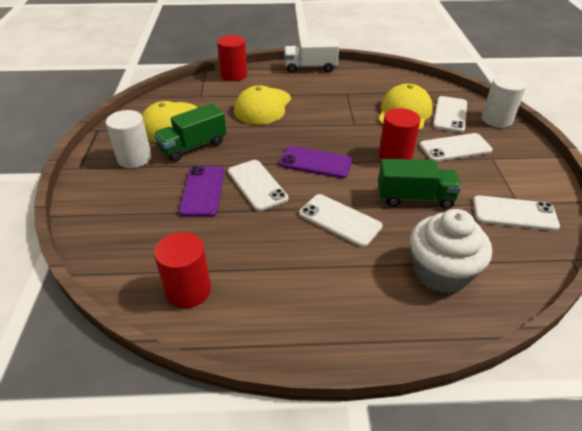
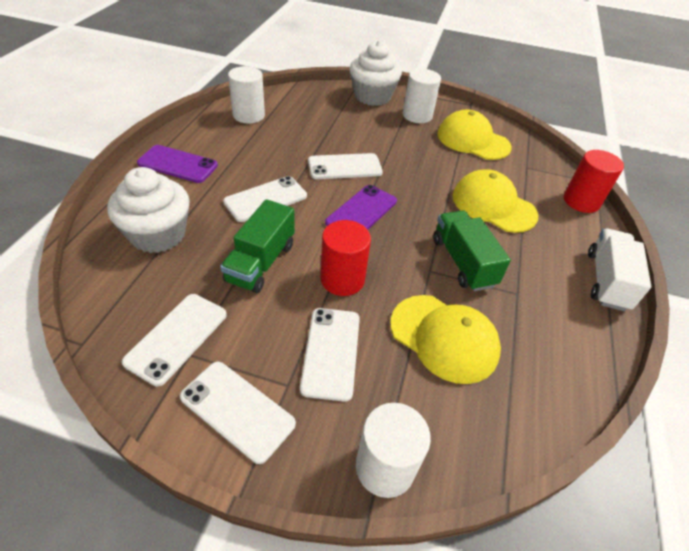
camera: 105 degrees right, 5 degrees up
(99, 196) = (372, 96): none -> white cupcake
(188, 290) = (249, 115): red cylinder -> white cylinder
(193, 146) = (424, 145): green truck -> green truck (463, 262)
(202, 191) = (352, 138): purple phone -> purple phone (178, 164)
(450, 114) = (423, 399): white phone -> white phone (237, 410)

